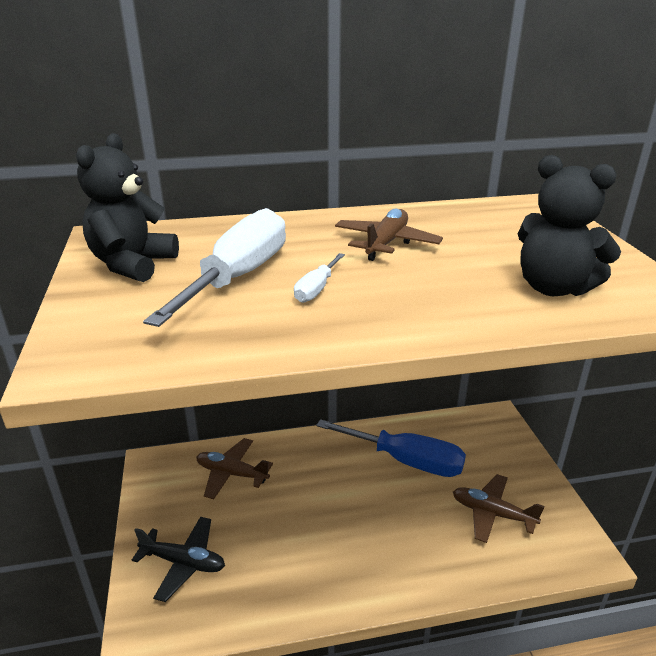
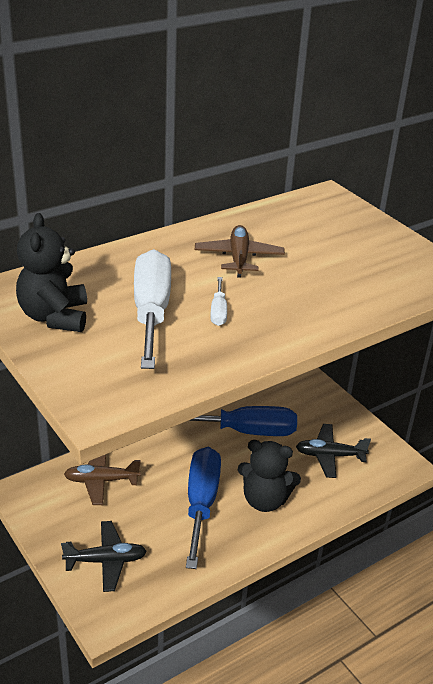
camera: 25 degrees left, 5 degrees up
(318, 527) = (201, 503): none -> blue screwdriver
(492, 513) = (329, 456): brown plane -> black plane
(553, 288) = (376, 278): black teddy bear -> black teddy bear (265, 500)

